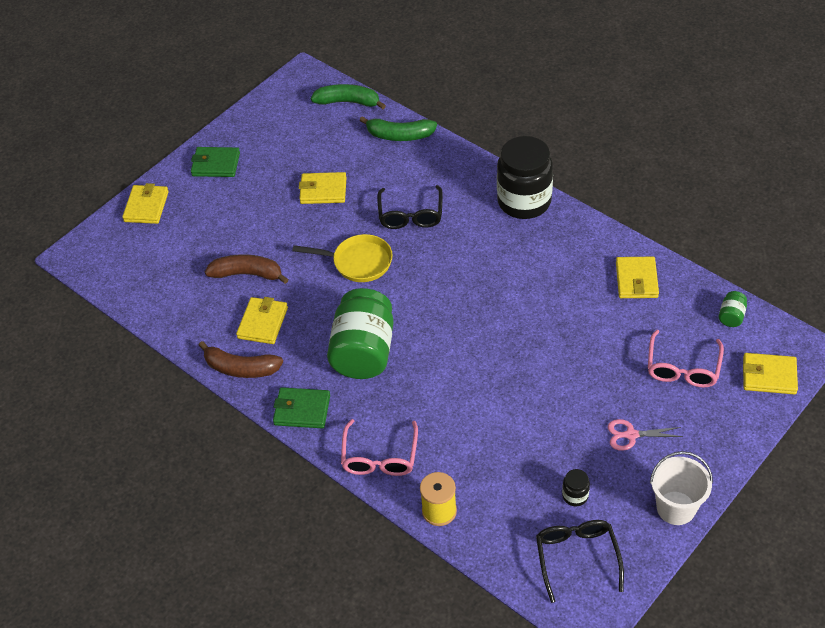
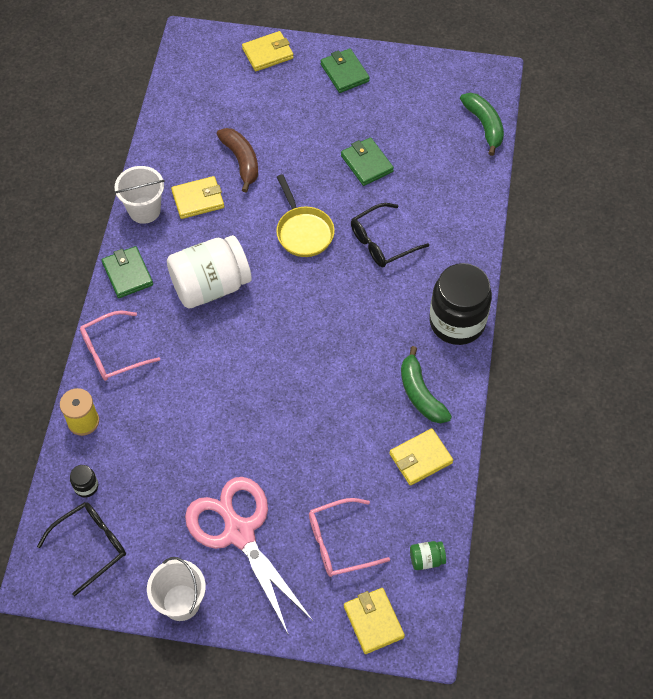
camera: 55 degrees right, 10 degrees up
(241, 368) = (144, 210): brown banana -> white bucket
(323, 190) = (367, 163): yellow wallet -> green wallet
(363, 352) = (210, 286): green jar -> white jar
(399, 135) = (471, 185): green banana -> green banana (420, 394)
(575, 496) = (151, 516): black jar -> black jar (86, 486)
(631, 435) = (239, 532): pink scissors -> pink scissors, size x2.33

